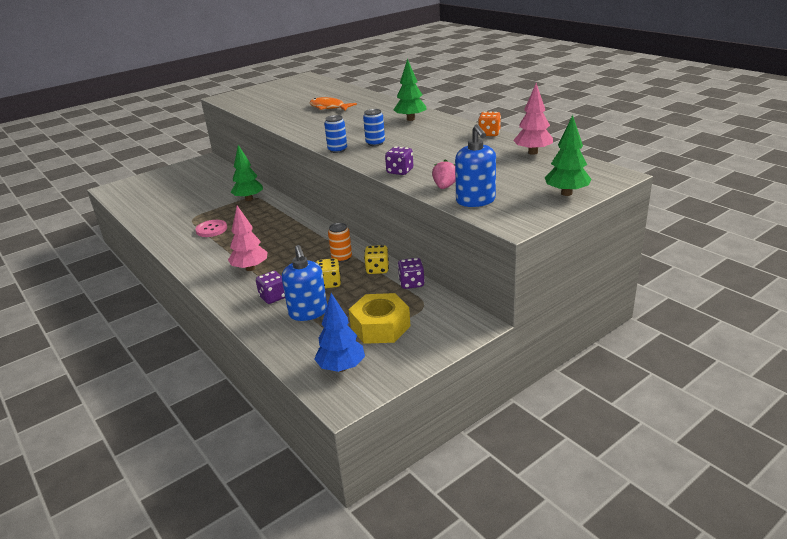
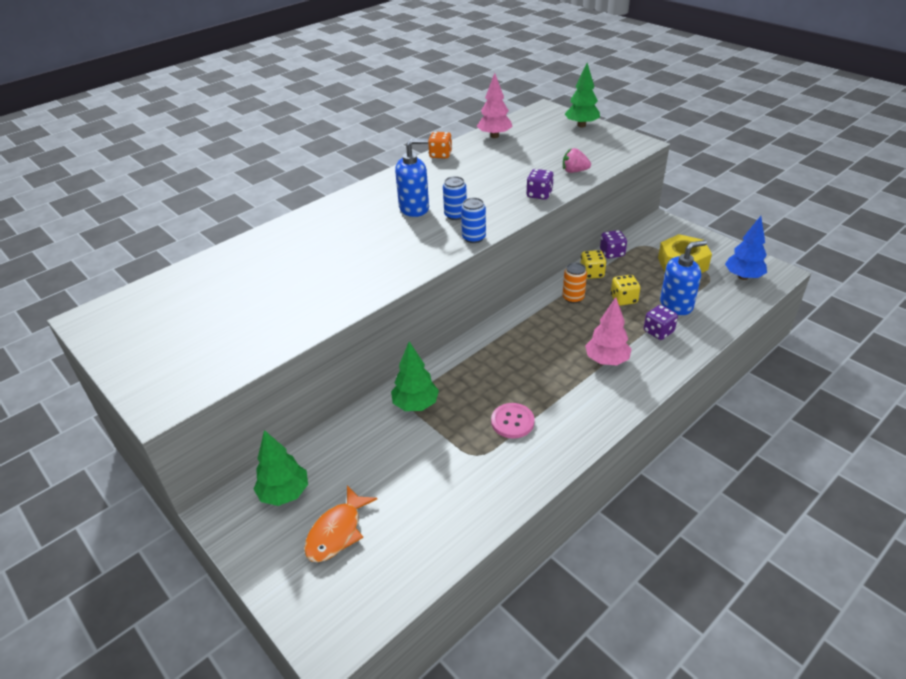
camera: 95 degrees left, 10 degrees up
(329, 107) = (299, 265): orange fish -> orange fish (337, 532)
(410, 119) = (378, 199): green tree -> green tree (284, 493)
(475, 201) = (602, 157): blue soap dispenser -> blue soap dispenser (414, 208)

